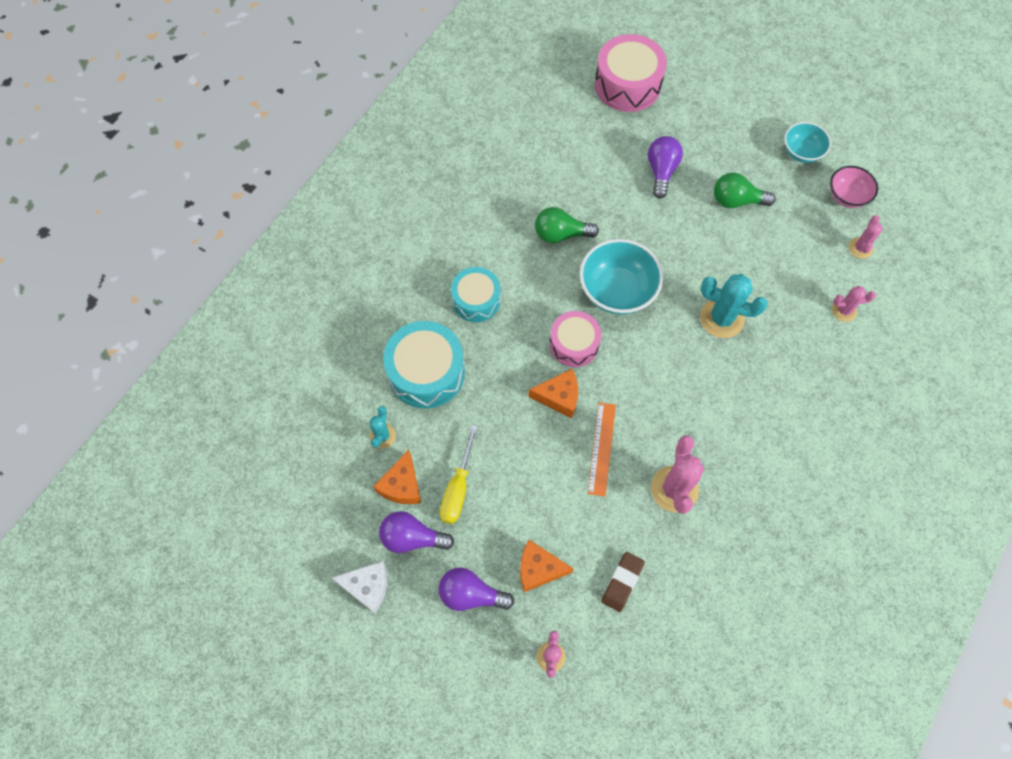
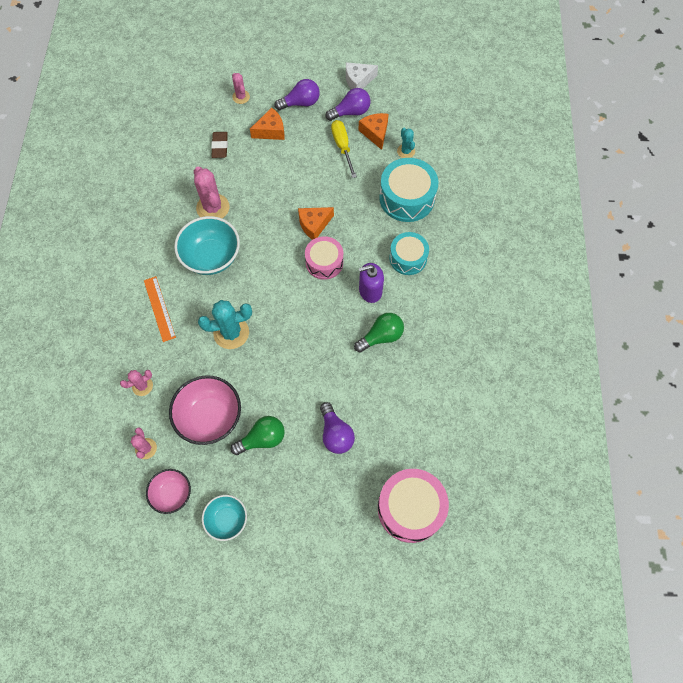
camera: 150 degrees right, 0 degrees up
(542, 286) = (370, 291): none -> purple soap dispenser
(602, 448) = (269, 208): orange ruler -> orange ruler (159, 308)
(617, 291) = (316, 314): turquoise bowl -> turquoise bowl (211, 257)
(781, 245) = (210, 417): none -> pink bowl

